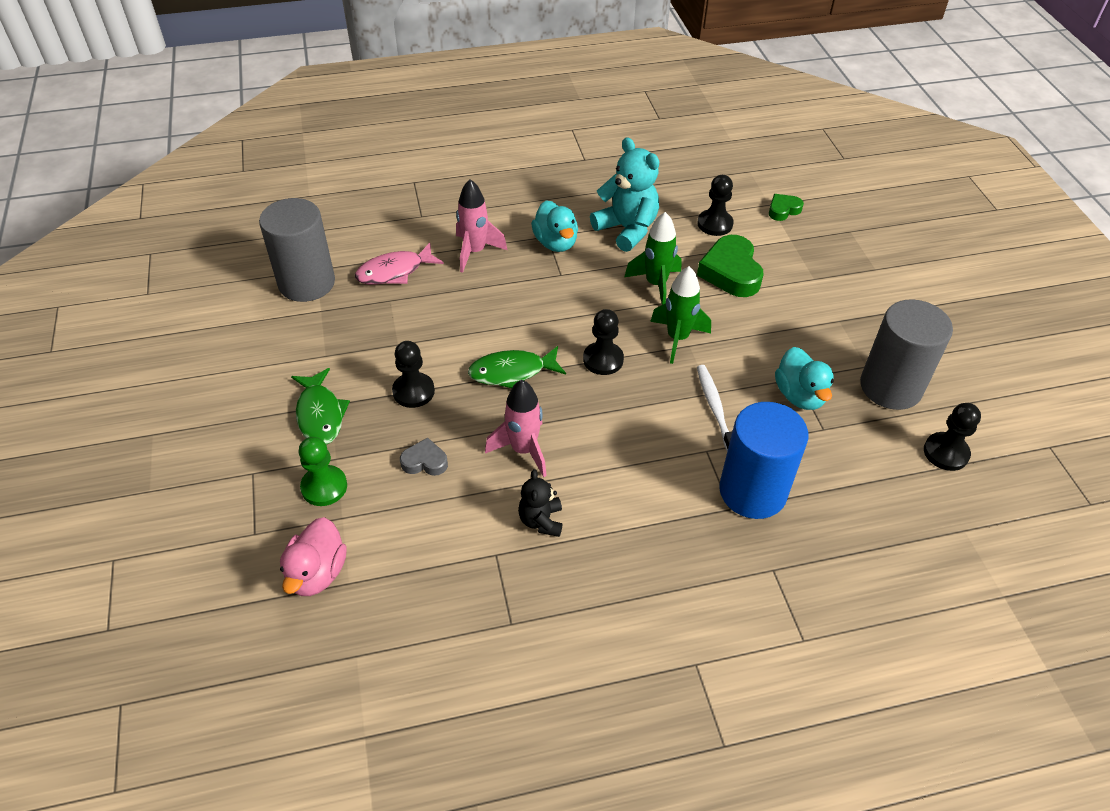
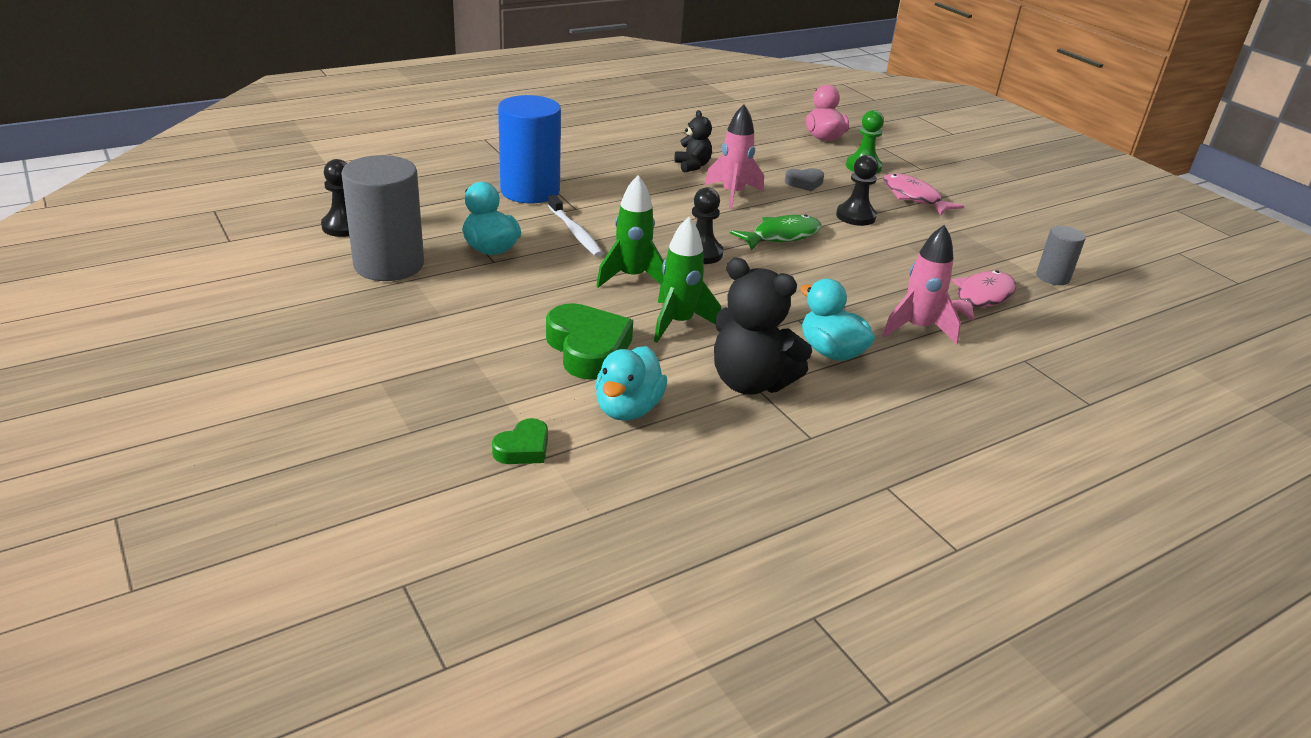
camera: 160 degrees right, 15 degrees down
(307, 283) = (1052, 277): grey cylinder -> grey cylinder, size x0.52
(320, 414) = (914, 197): green fish -> pink fish
(627, 229) = (750, 382): turquoise teddy bear -> black teddy bear
(715, 224) = (628, 409): black pawn -> turquoise duck

